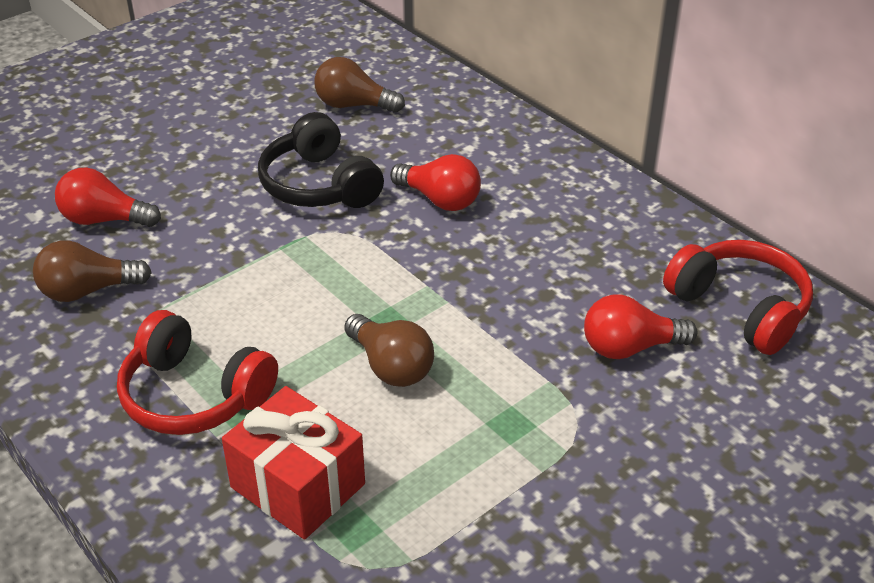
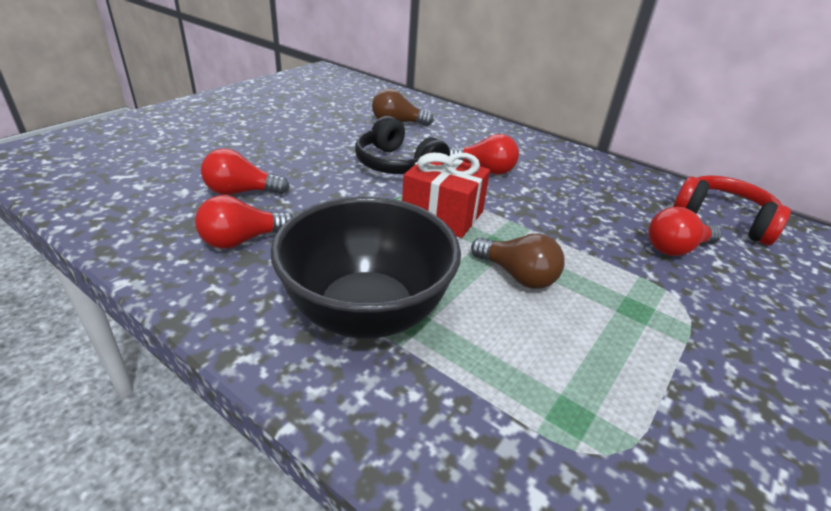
camera: 15 degrees left, 5 degrees down
(88, 291) = (242, 240): brown light bulb -> red light bulb
(194, 395) = (366, 313): red headphones -> black bowl
(298, 486) = (497, 382): red gift -> red gift (442, 214)

